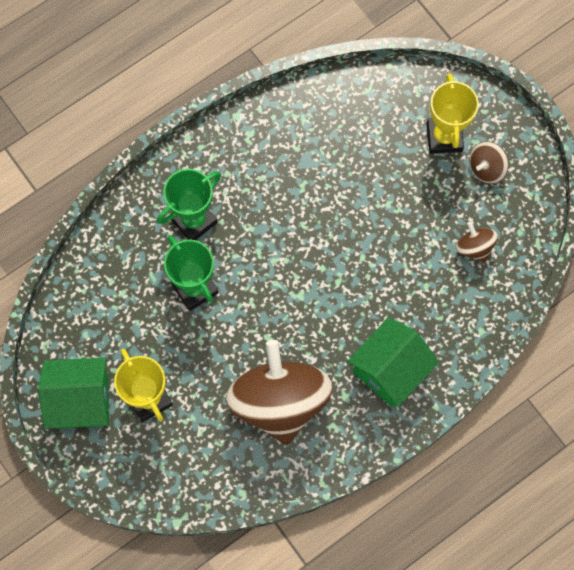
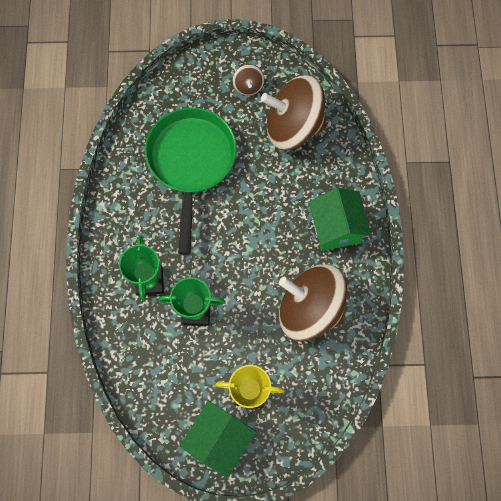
camera: 55 degrees left, 0 degrees up
(353, 171) = (191, 162): none -> green pan
(444, 137) = (210, 96): yellow trophy -> none
(474, 247) = (293, 127): brown spinning top -> brown spinning top, size x2.33

